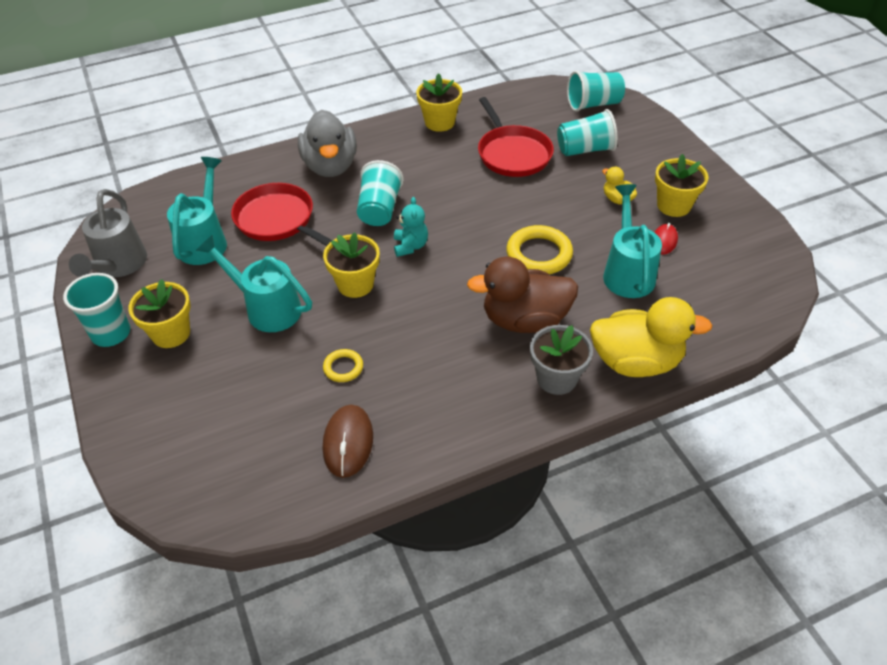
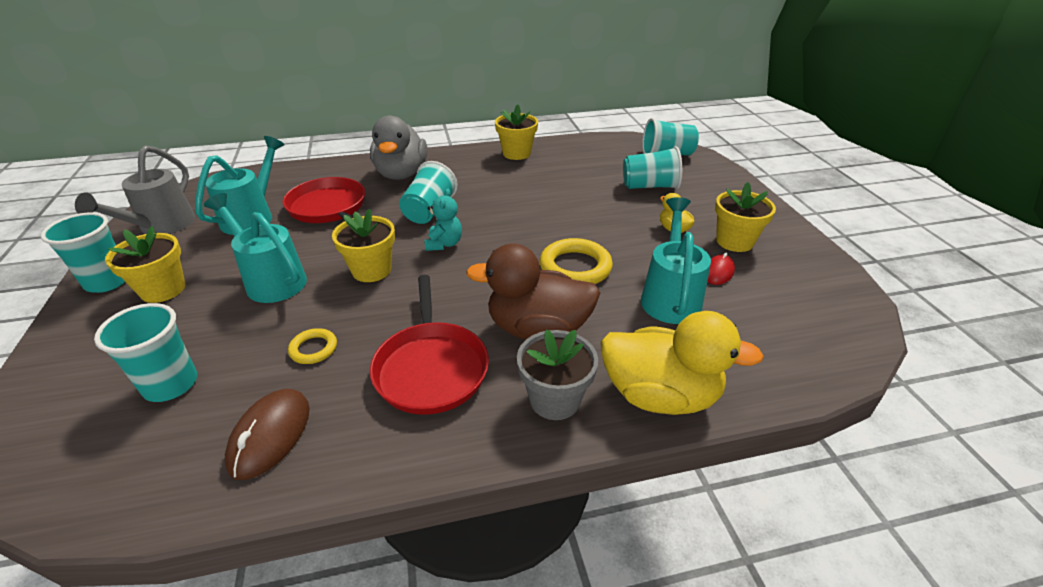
camera: 10 degrees right, 10 degrees down
(241, 417) = (171, 384): none -> turquoise cup
(513, 154) = (577, 182): red pan -> red pan (431, 368)

